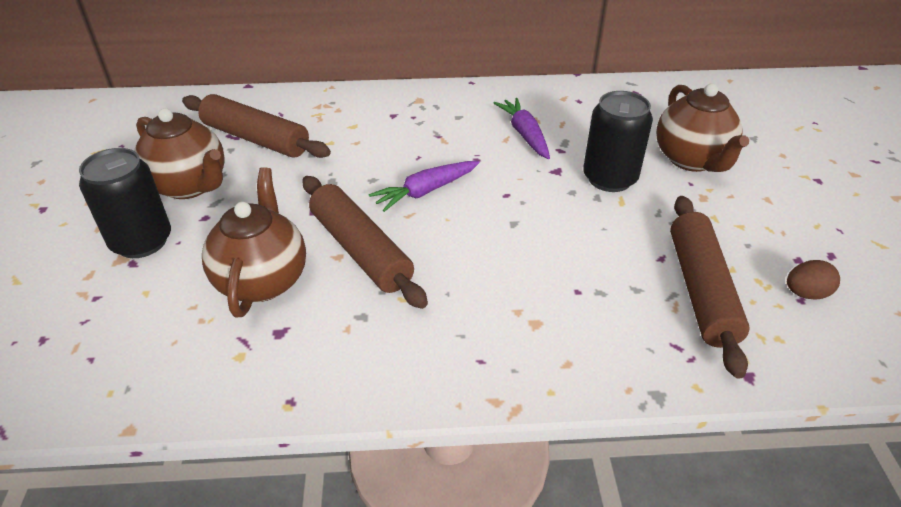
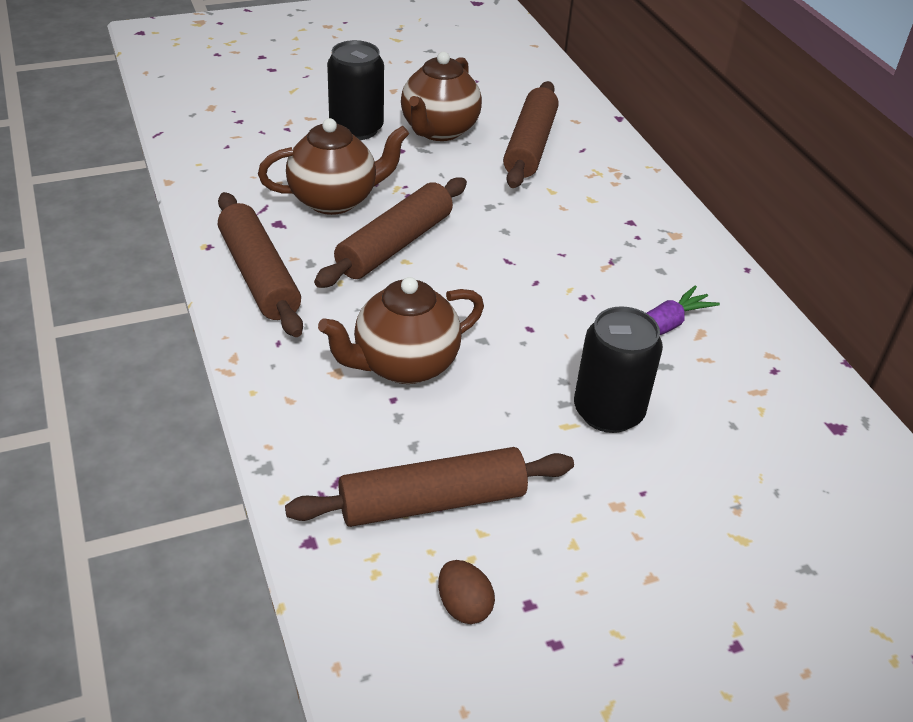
camera: 70 degrees right, 0 degrees up
(366, 361) = (259, 275): none -> brown rolling pin
(425, 191) = (504, 269): purple carrot -> none
(692, 160) = (699, 493): brown teapot -> brown teapot (404, 365)

